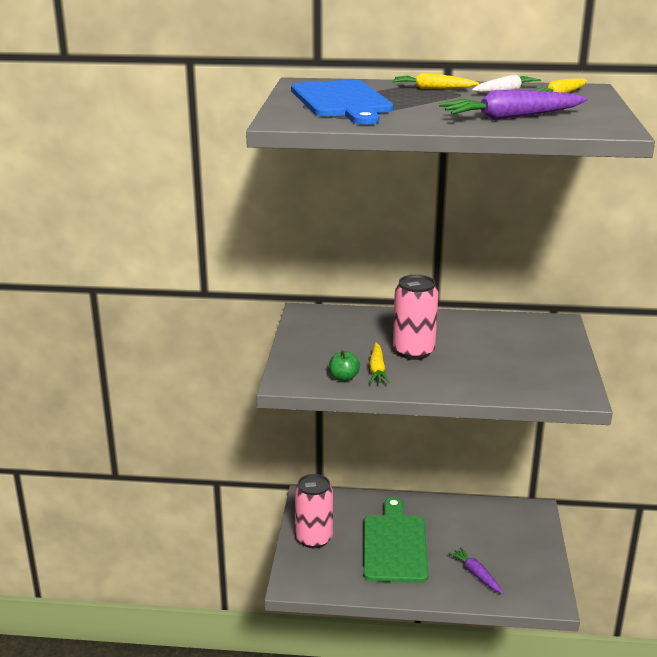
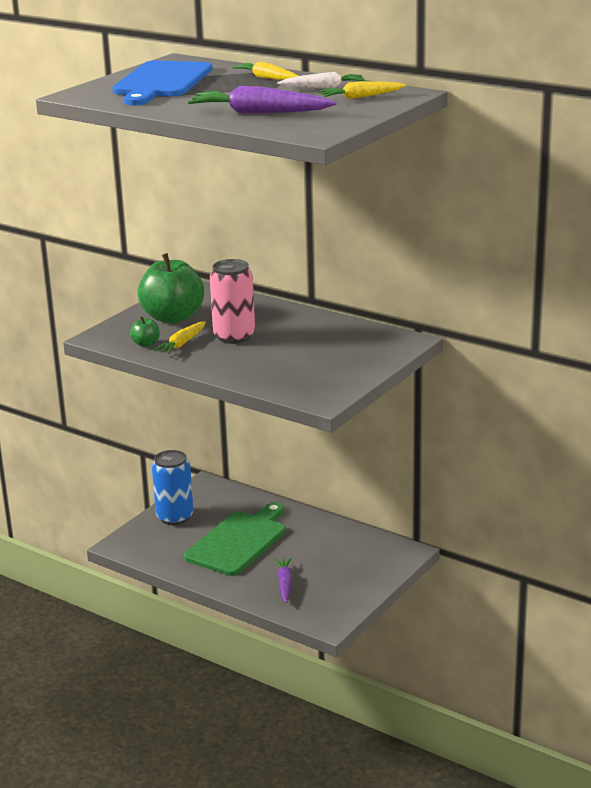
camera: 30 degrees right, 0 degrees up
(314, 538) = (175, 517): pink can -> blue can
(330, 345) = (172, 317): none -> green apple

